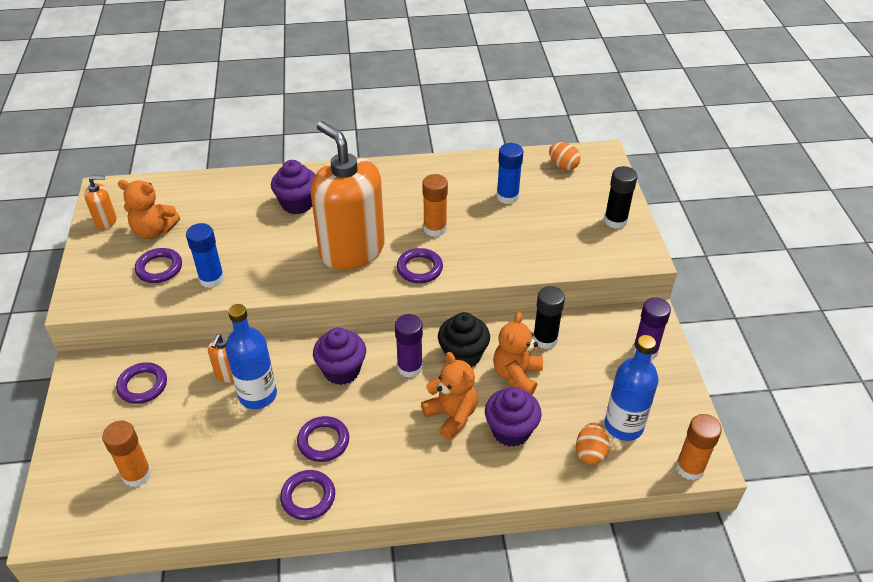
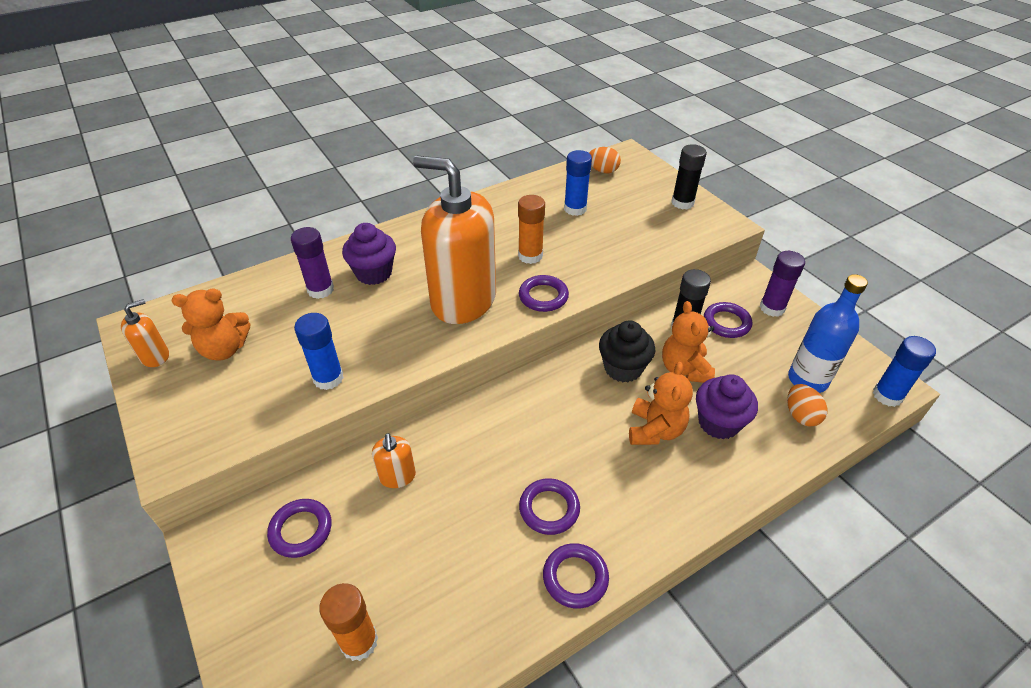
camera: 25 degrees left, 0 degrees up
(159, 268) = (257, 387): purple ring -> purple ring (726, 323)
(258, 395) = (445, 487): blue bottle -> none
(342, 370) = (516, 427): purple cupcake -> none
(410, 367) = (582, 398): purple glue stick -> purple glue stick (320, 290)
(451, 415) = (655, 430): orange teddy bear -> orange teddy bear turned 75 degrees clockwise
(689, 468) = (887, 395): orange glue stick -> blue glue stick

